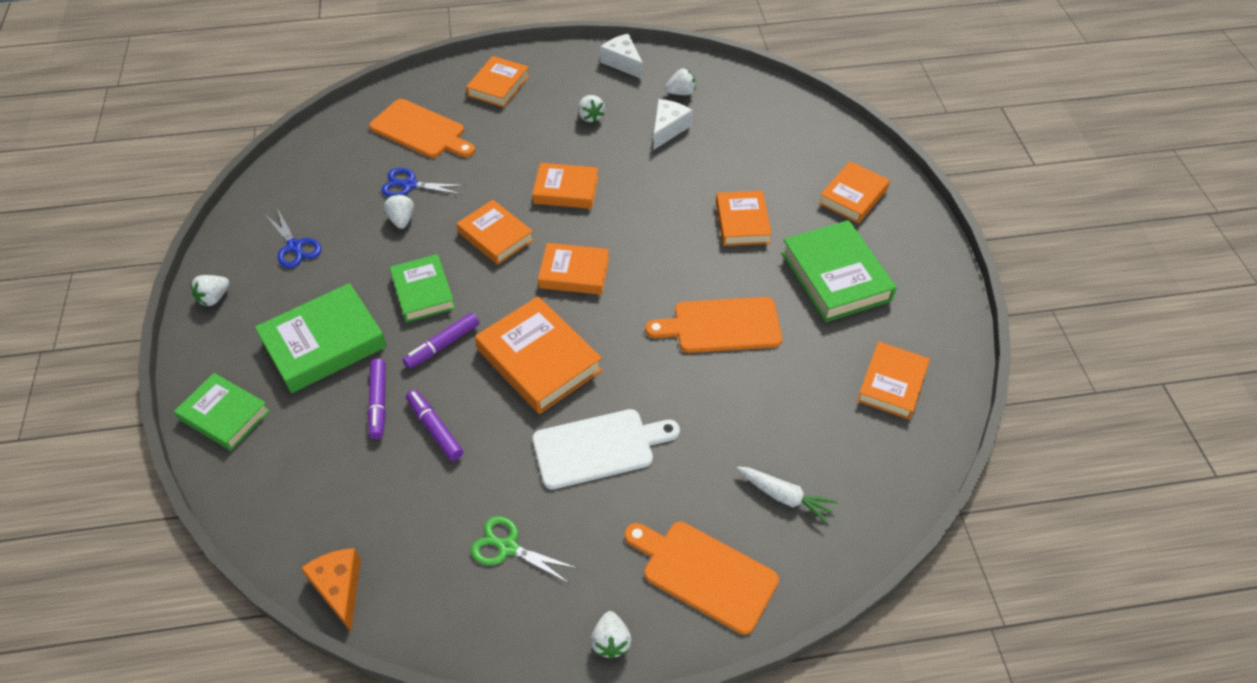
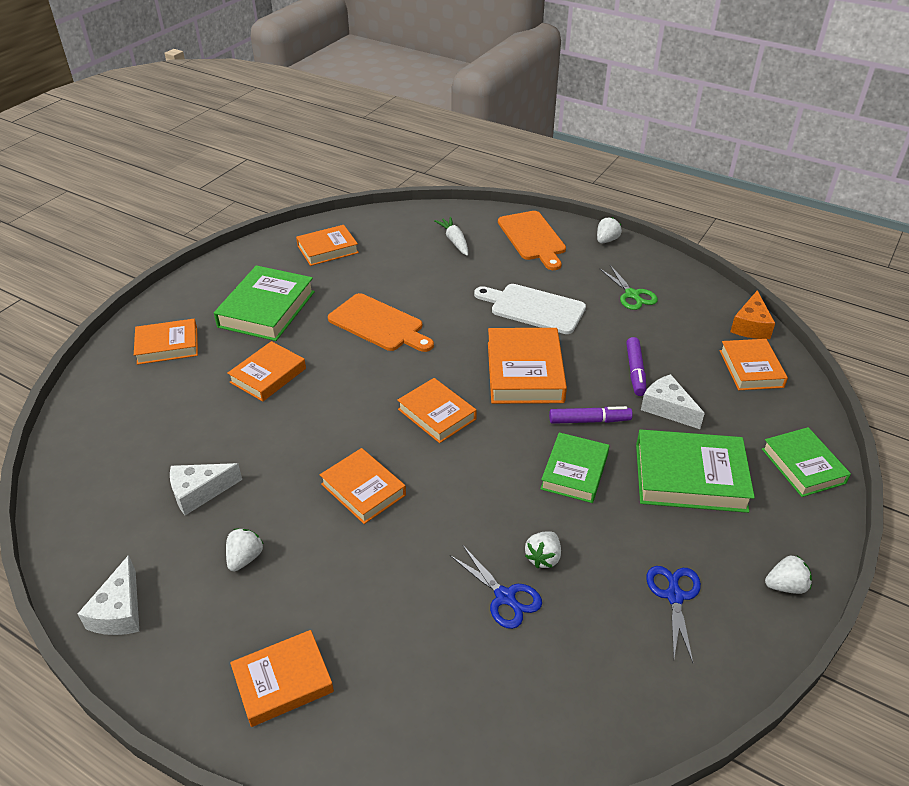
camera: 140 degrees left, 10 degrees down
(378, 403) = (667, 408): purple marker -> white cheese
(421, 130) = (433, 672): orange cutting board -> none
(495, 236) = (469, 484): orange book -> orange book (751, 369)
(681, 93) = (129, 525): white strawberry -> none

